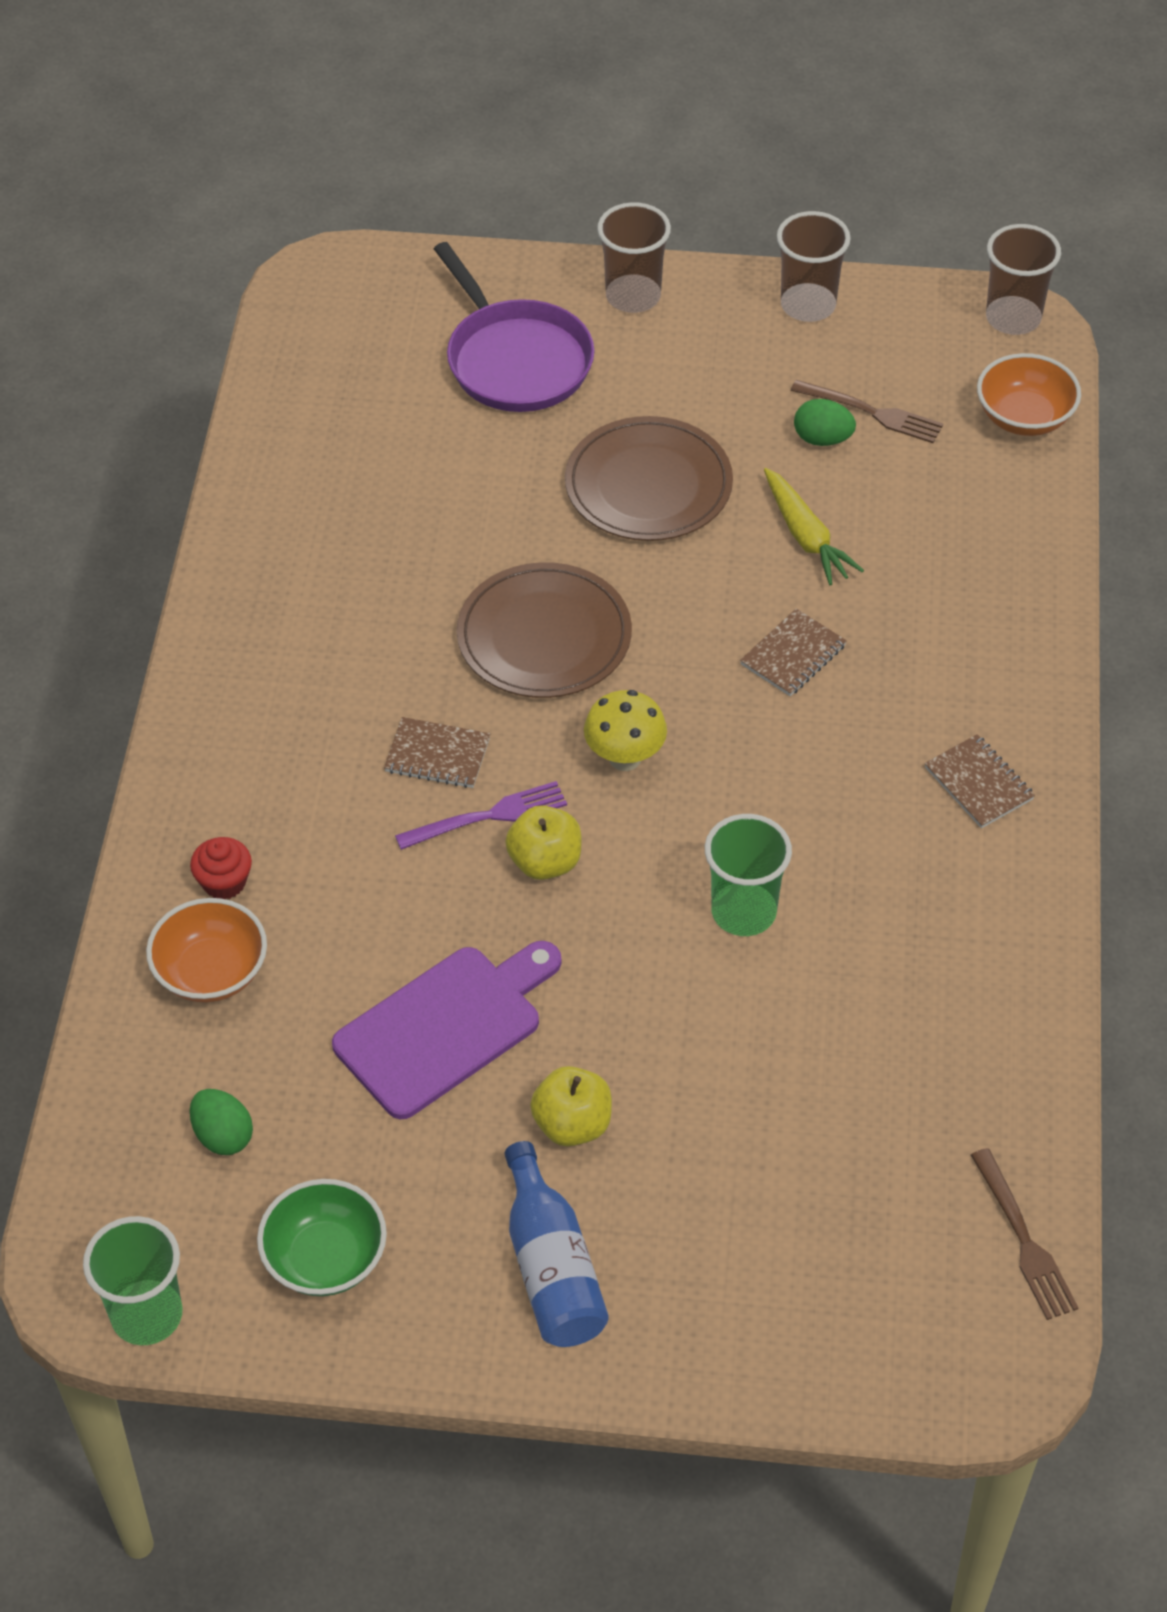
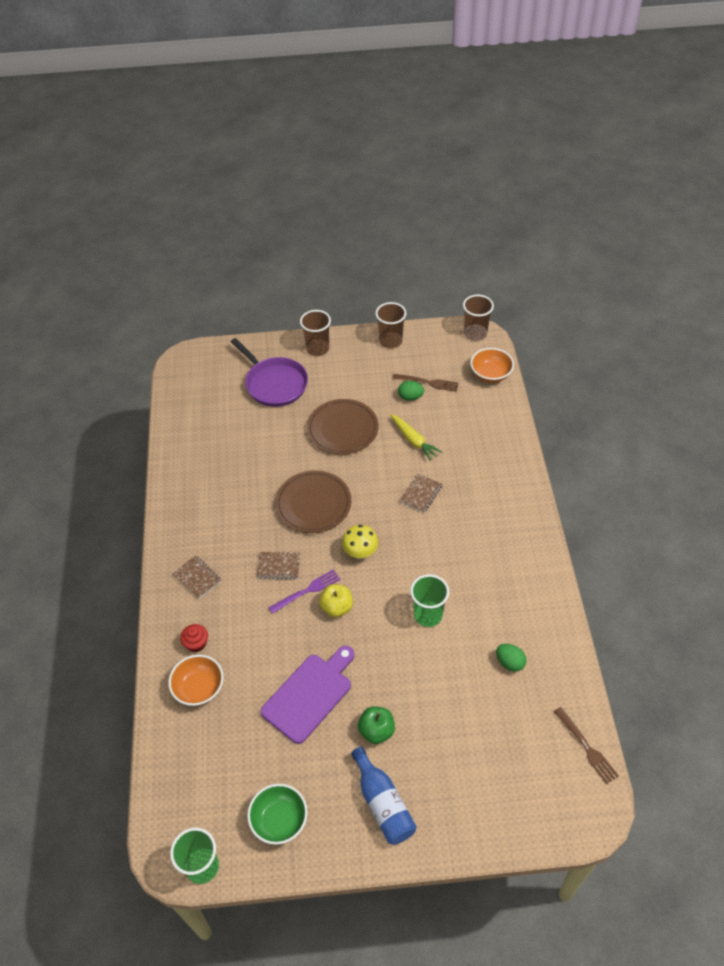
camera: 10 degrees left, 0 degrees up
(223, 1135) = (220, 768): green egg -> green egg (510, 662)
(572, 1124) = (376, 731): yellow apple -> green apple
(979, 783) = (513, 538): brown notebook -> brown notebook (197, 578)

